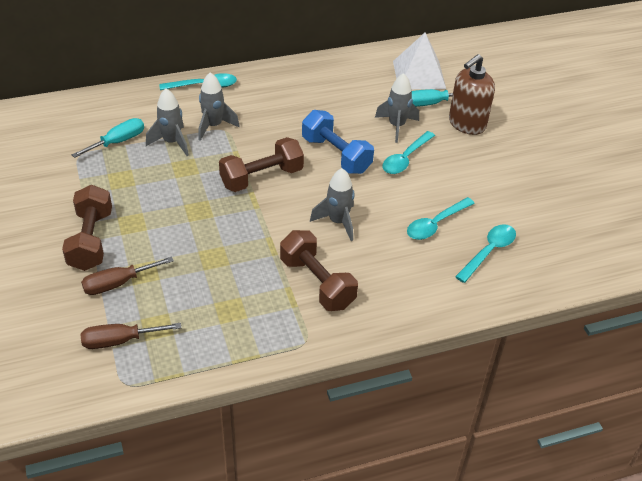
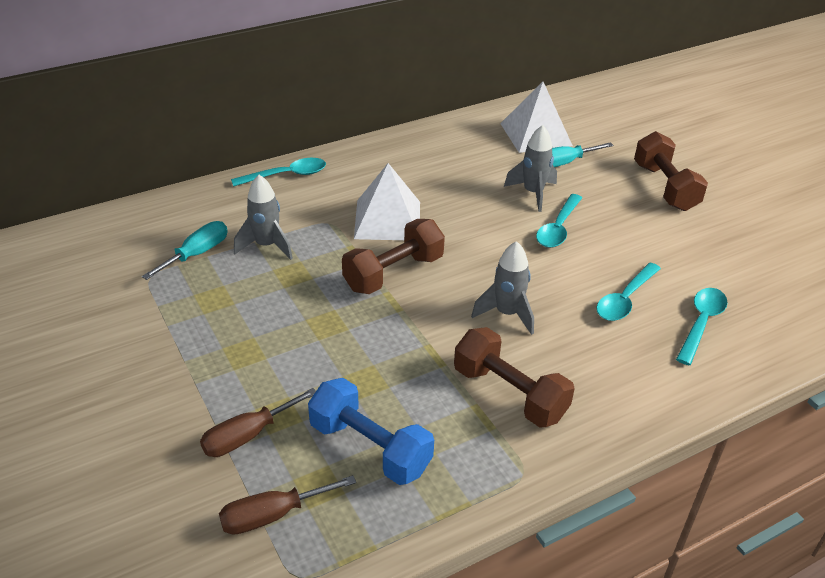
camera: 10 degrees left, 5 degrees down
(91, 240) = (195, 383): brown dumbbell -> brown dumbbell (665, 187)
(213, 126) = (313, 220): grey rocket -> none
(271, 133) = (388, 220): none -> white pyramid
(336, 155) = (474, 234): blue dumbbell -> blue dumbbell (370, 447)
(466, 124) = (612, 181): brown soap dispenser -> none

